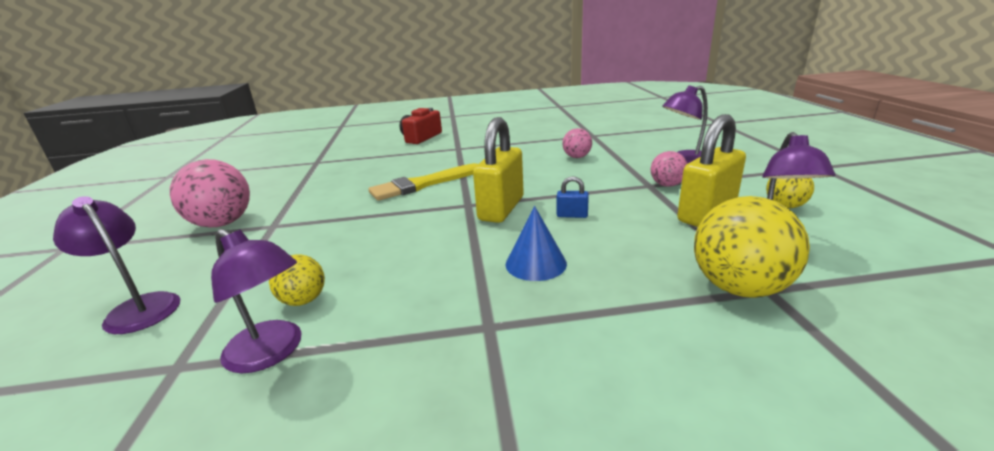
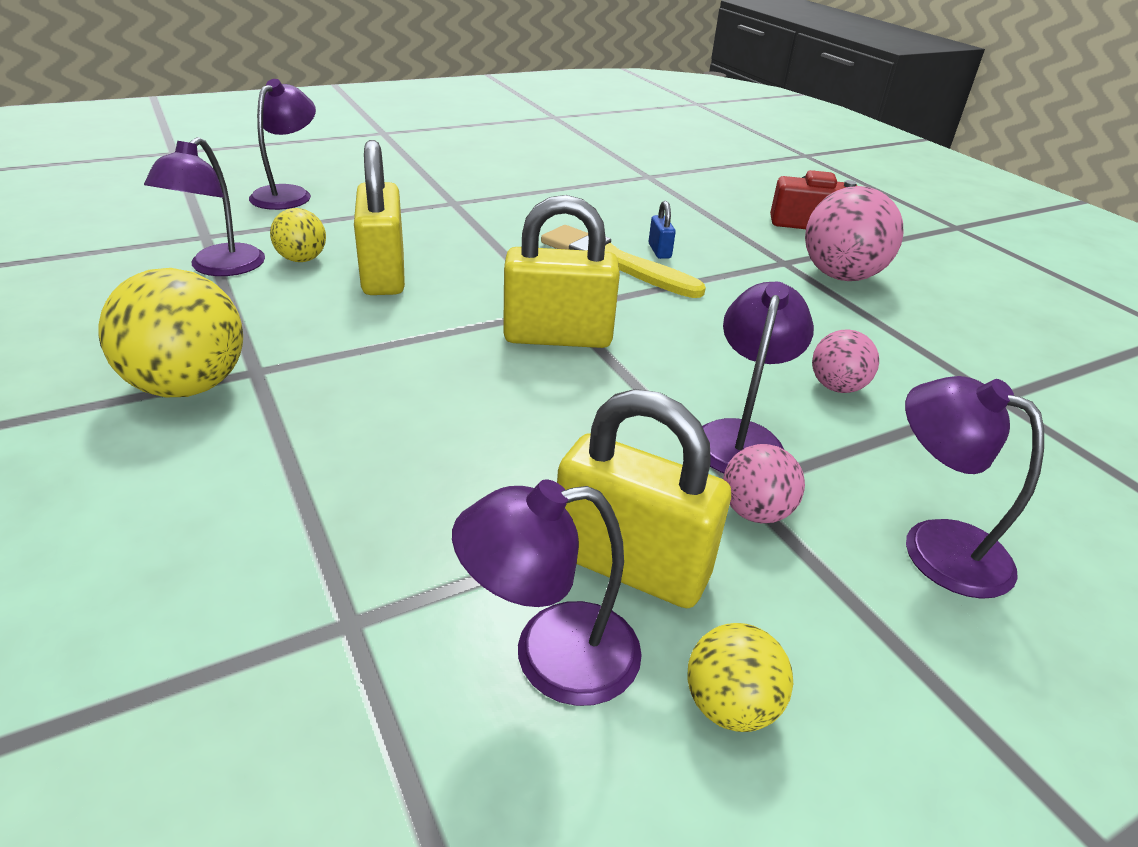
camera: 65 degrees right, 10 degrees up
(222, 223) = (450, 177): pink ball -> pink ball (840, 276)
(370, 261) = (383, 275): none -> yellow padlock
(536, 263) = (397, 386): blue cone -> none
(572, 215) = (559, 403): blue padlock -> blue padlock (659, 251)
(611, 179) = (741, 437): none -> purple lamp
(739, 288) = (351, 586): yellow ball -> yellow ball (188, 386)

